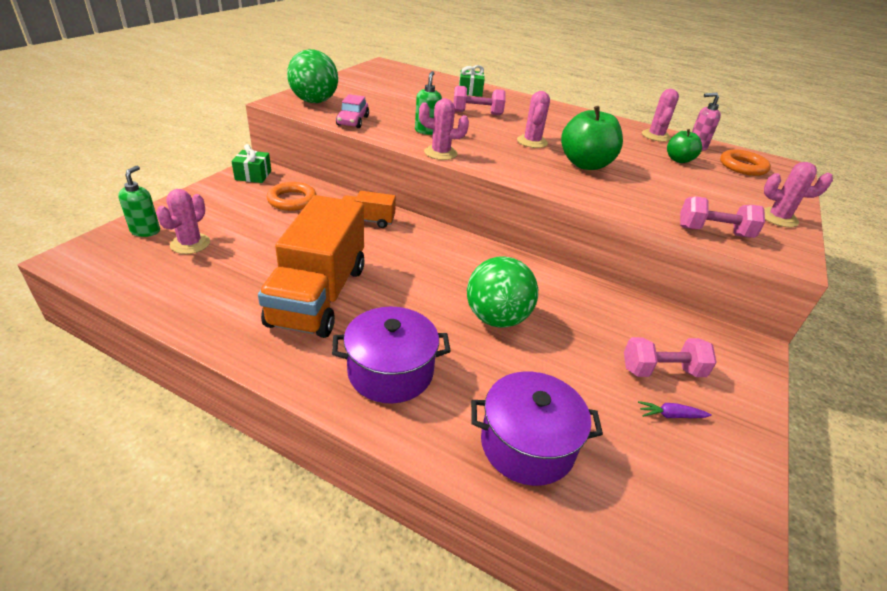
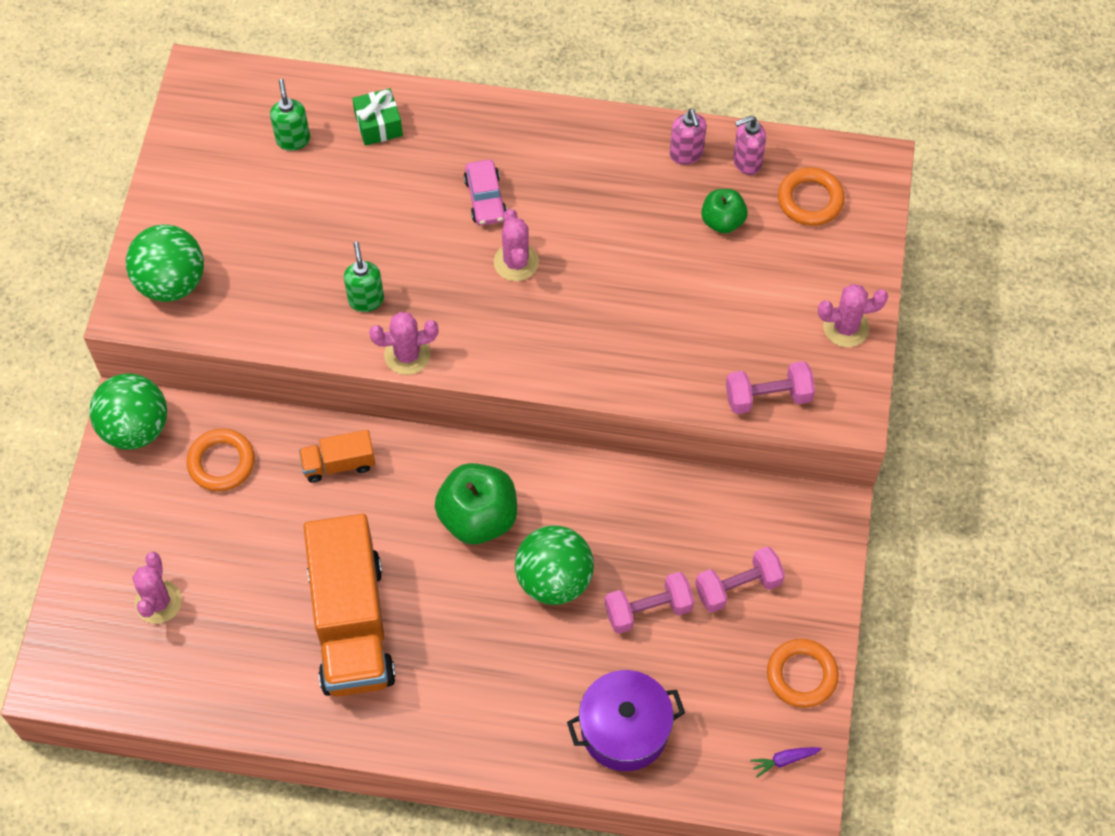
camera: 15 degrees left, 25 degrees up
(145, 231) = (90, 602): green soap dispenser -> green soap dispenser (293, 139)
(253, 175) = (135, 428): green gift -> green ball
(353, 121) = (255, 318): pink car -> pink car (485, 199)
(390, 371) = (473, 697): purple pot -> none
(477, 113) = (414, 203): pink dumbbell -> pink dumbbell (648, 610)
(585, 164) = (599, 296): green apple -> green apple (478, 517)
(655, 136) = (686, 154): pink cactus -> pink soap dispenser
(670, 415) = (749, 644): purple carrot -> purple carrot (784, 760)
(727, 459) = (801, 675): none -> orange ring

